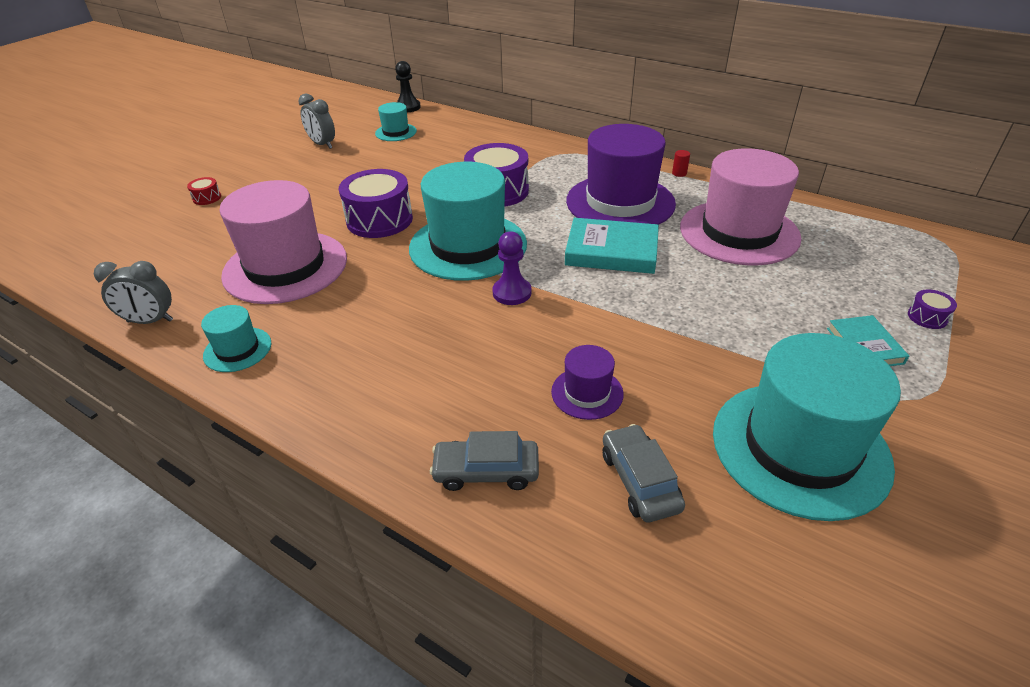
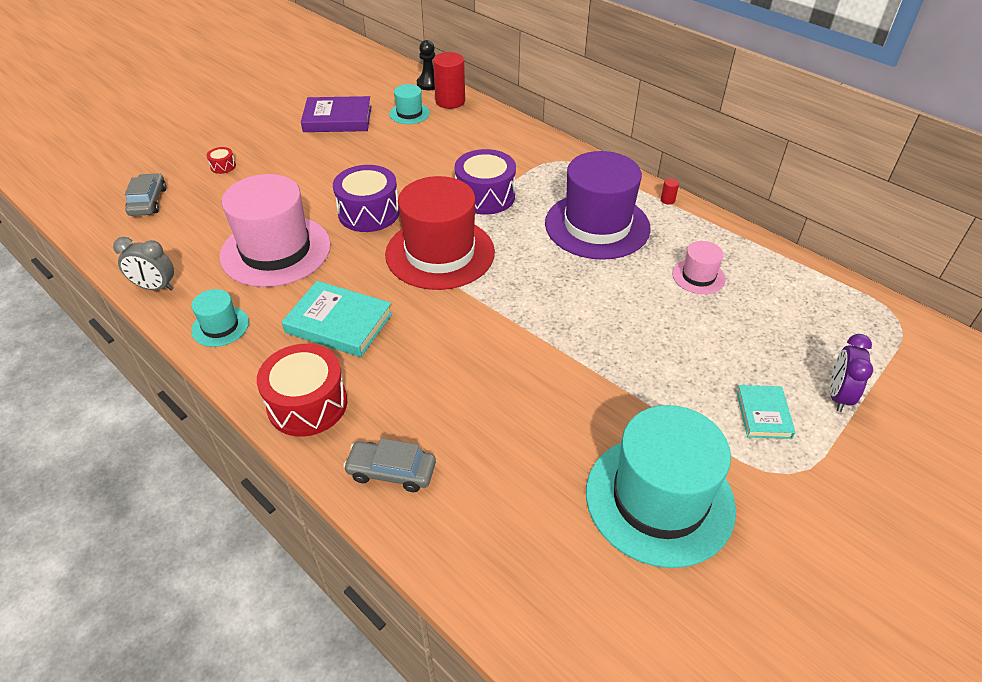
camera: 10 degrees right, 5 degrees up
(322, 144) = (337, 119): grey clock -> purple book
(363, 415) = (307, 404): none -> red drum
(434, 118) = (450, 101): none -> red cylinder
(468, 246) = (440, 253): turquoise hat -> red hat
(512, 293) = (464, 308): purple pawn -> none
(587, 393) = (497, 416): purple hat -> none
(611, 251) = (569, 278): turquoise book -> turquoise book (339, 323)
(640, 480) = (512, 502): grey car -> grey car (148, 201)
(739, 232) = (698, 276): pink hat -> pink hat, size x0.46
(927, 317) = (838, 395): purple drum -> purple clock

